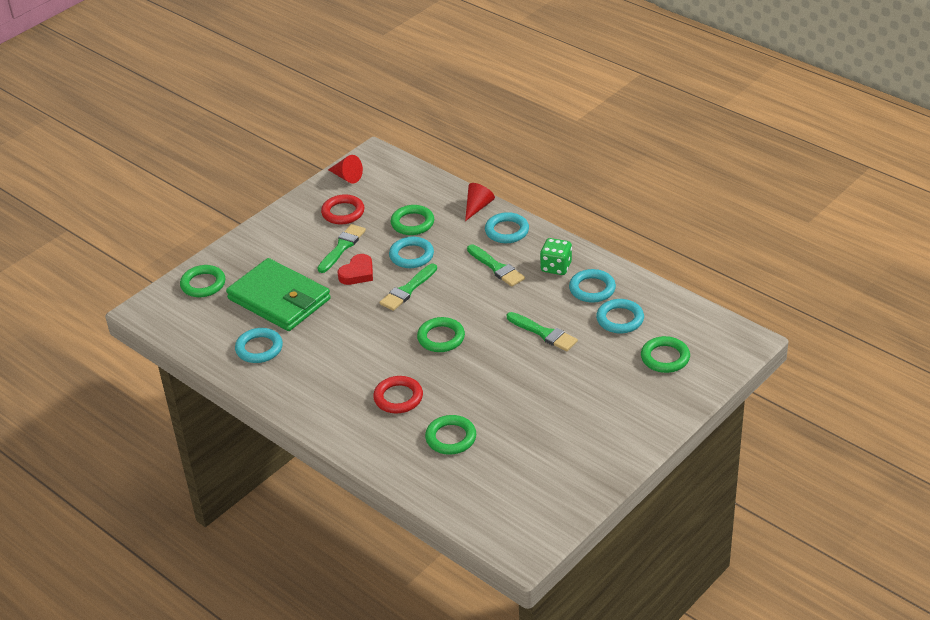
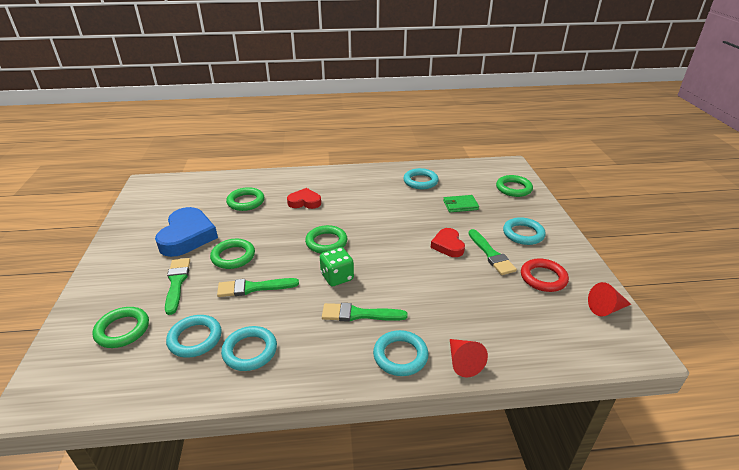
camera: 130 degrees right, 5 degrees down
(279, 299) = (460, 205): green wallet -> green wallet, size x0.43
(398, 398) = (304, 202): red ring -> red heart
(407, 290) = (397, 256): green brush -> green brush (177, 282)
(411, 255) = (437, 280): turquoise ring -> turquoise ring (523, 234)
(412, 223) = (483, 306): green ring -> green ring (233, 256)
(547, 425) = (187, 236): none -> blue heart
(556, 267) = (308, 350): green dice -> green dice (337, 277)

